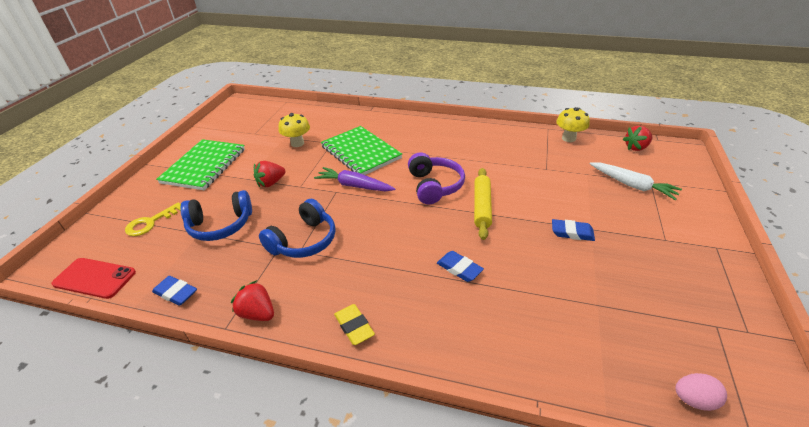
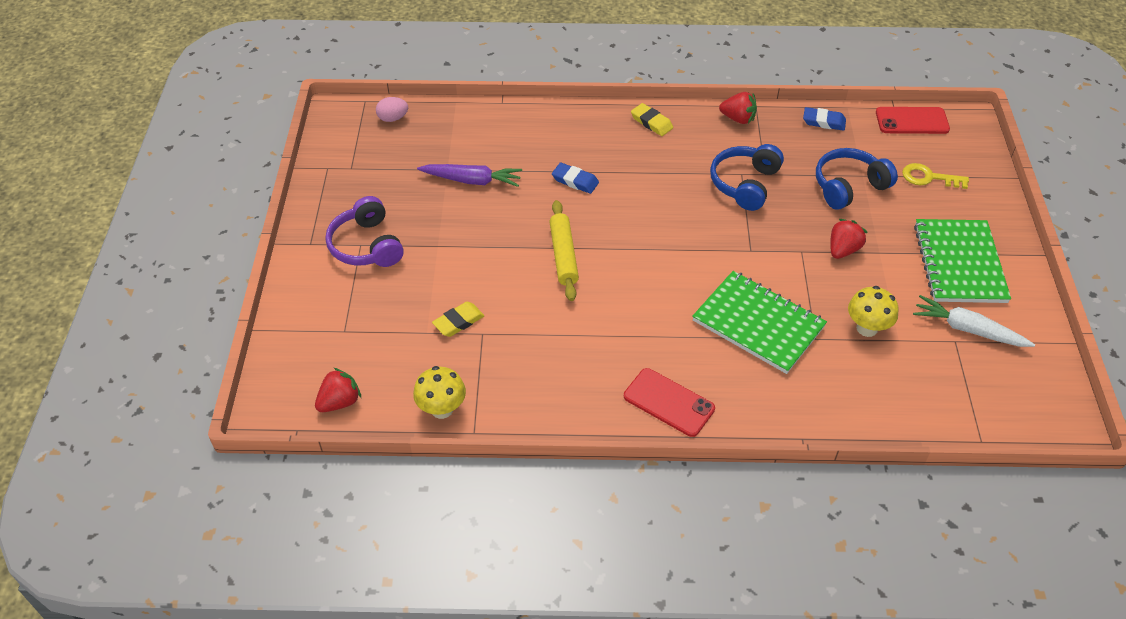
camera: 165 degrees right, 10 degrees up
(150, 222) = (929, 177): yellow key -> yellow key turned 105 degrees counterclockwise
(354, 186) = (732, 262): purple carrot -> purple carrot (472, 180)
(433, 127) = (668, 402): none -> red phone
(434, 186) = (629, 278): purple headphones -> purple headphones (366, 245)
(564, 176) = (458, 322): none -> yellow eraser
(572, 232) = (460, 237): blue eraser -> none
(632, 185) = (371, 319): white carrot -> white carrot (968, 329)

